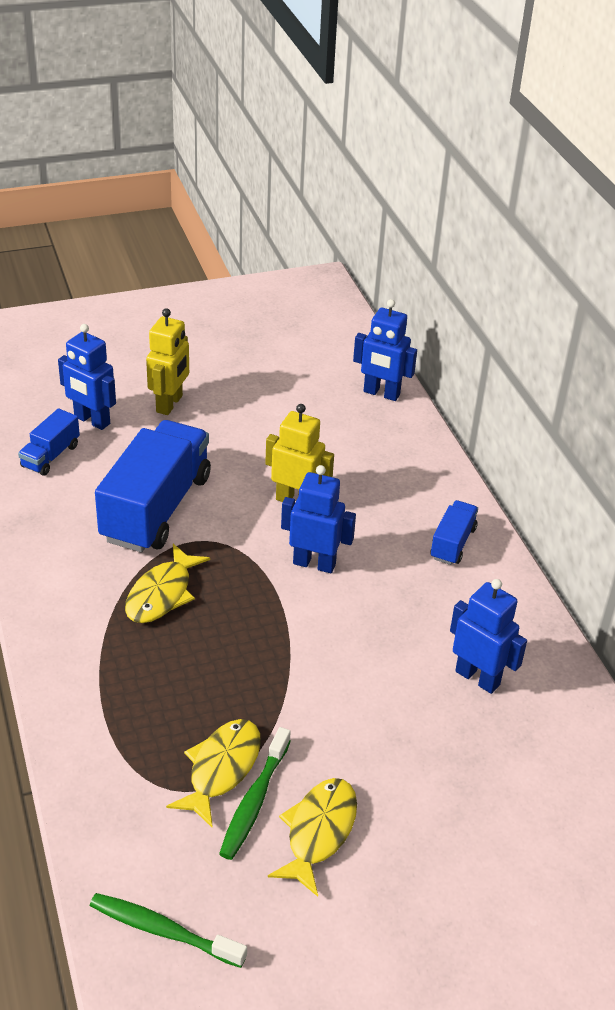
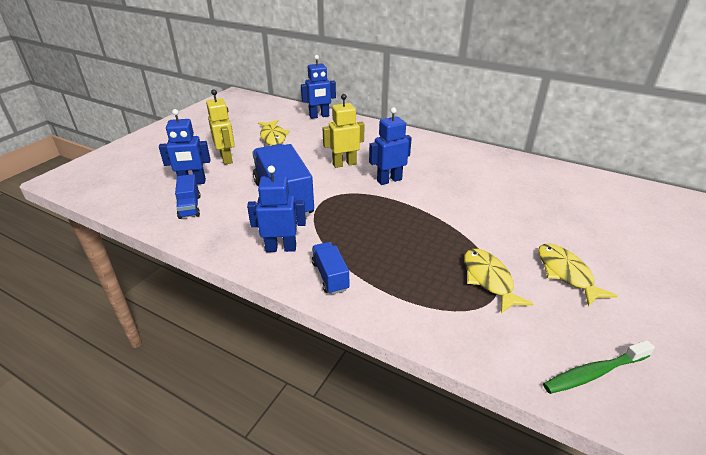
camera: 40 degrees left, 5 degrees down
(162, 594) = (342, 229): yellow fish -> yellow fish (273, 137)
(254, 801) = (523, 282): green toothbrush -> none
(452, 543) = (427, 147): blue truck -> blue truck (330, 276)
(477, 678) = (512, 181): blue robot -> blue robot (281, 248)

